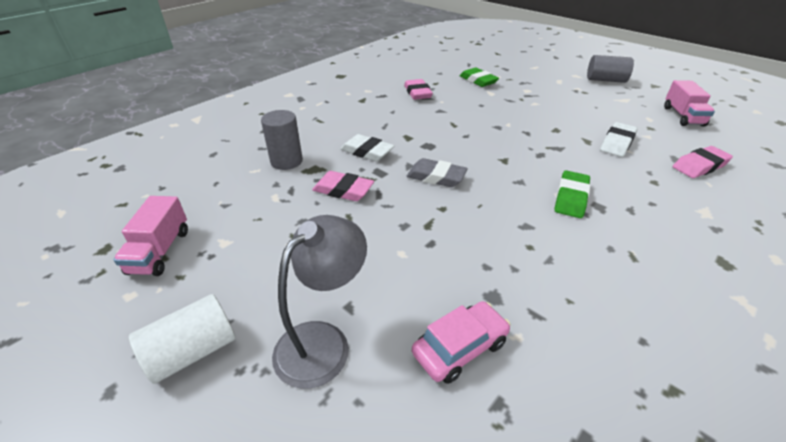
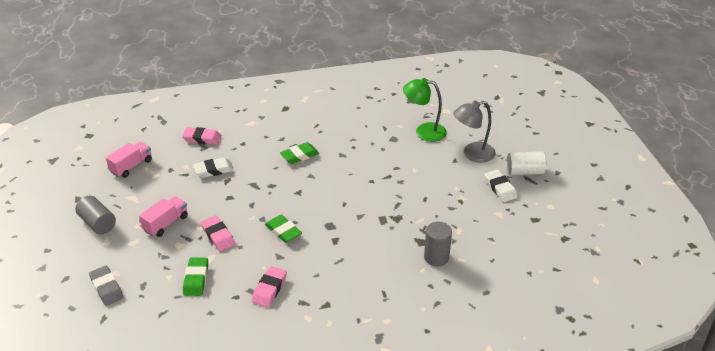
camera: 145 degrees left, 0 degrees up
(160, 251) = (534, 223): pink truck -> pink truck (166, 223)
(343, 190) = (415, 216): pink eraser -> pink eraser (218, 236)
(367, 152) = (376, 239): white eraser -> white eraser (500, 188)
(436, 177) = (353, 200): grey eraser -> grey eraser (107, 288)
(460, 348) = (424, 131): pink car -> green lamp
(464, 125) = (283, 231): none -> green eraser

